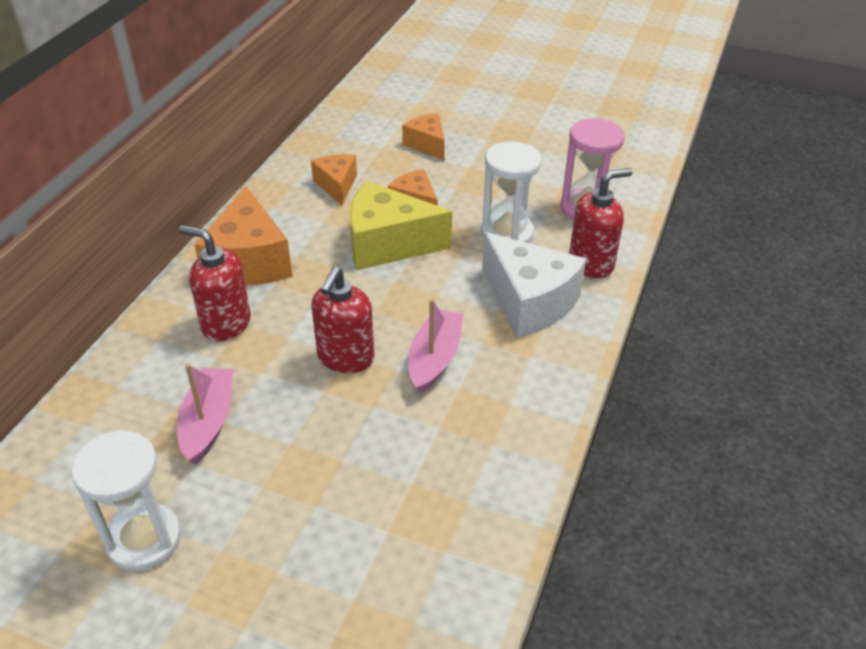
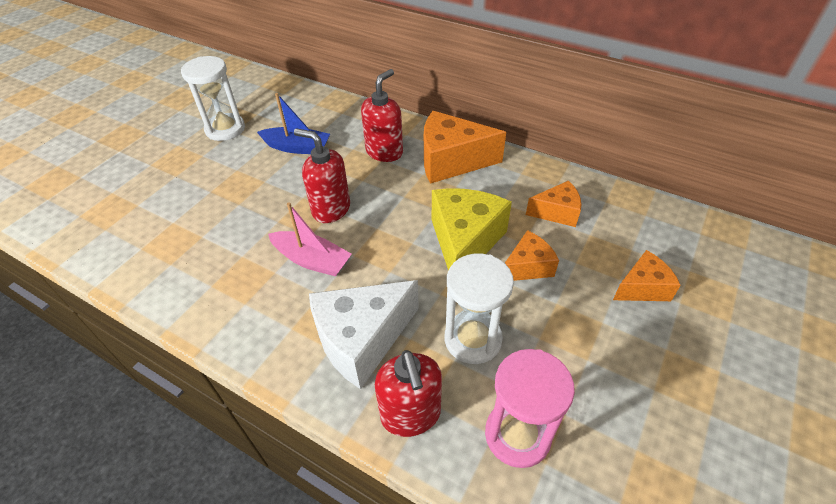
camera: 100 degrees right, 5 degrees up
(208, 422) = (297, 147): pink boat -> blue boat

